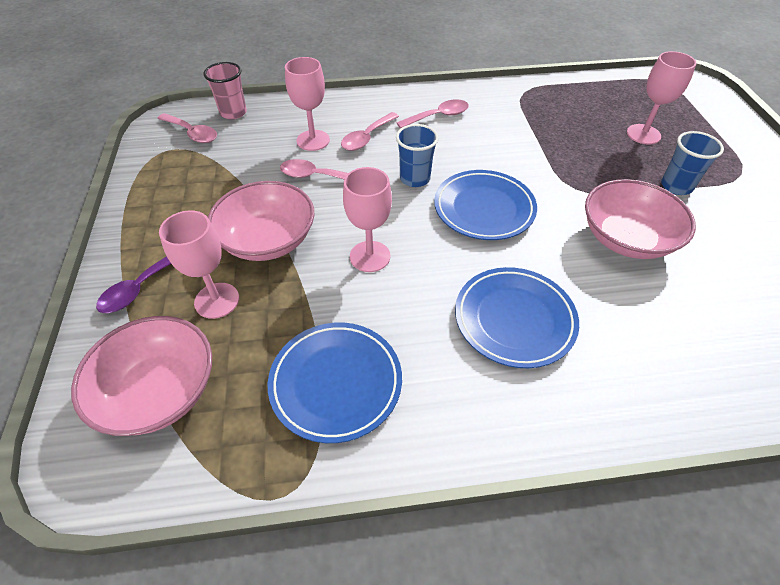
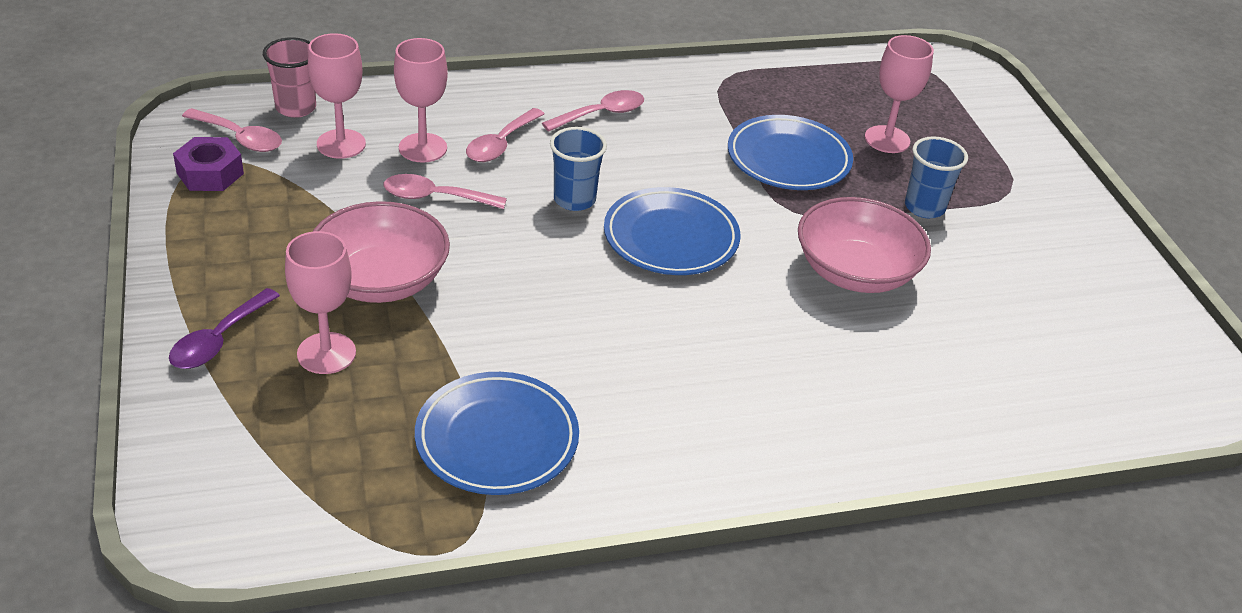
camera: 10 degrees left, 10 degrees down
(159, 391) = (275, 454): pink bowl -> none
(166, 158) = (210, 173): none -> purple nut
(370, 256) = (523, 298): pink goblet -> pink goblet (341, 144)
(514, 319) = (713, 366): blue plate -> blue plate (788, 159)

